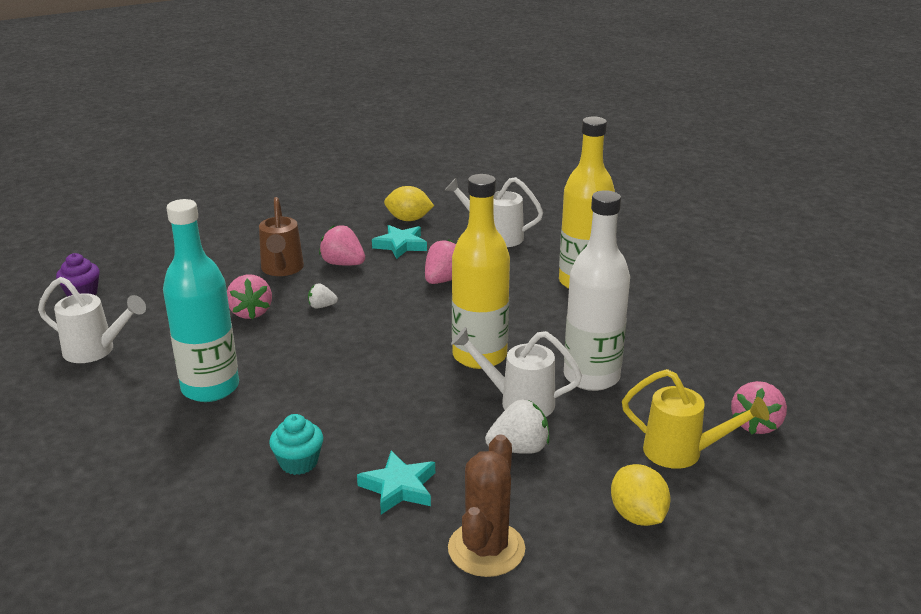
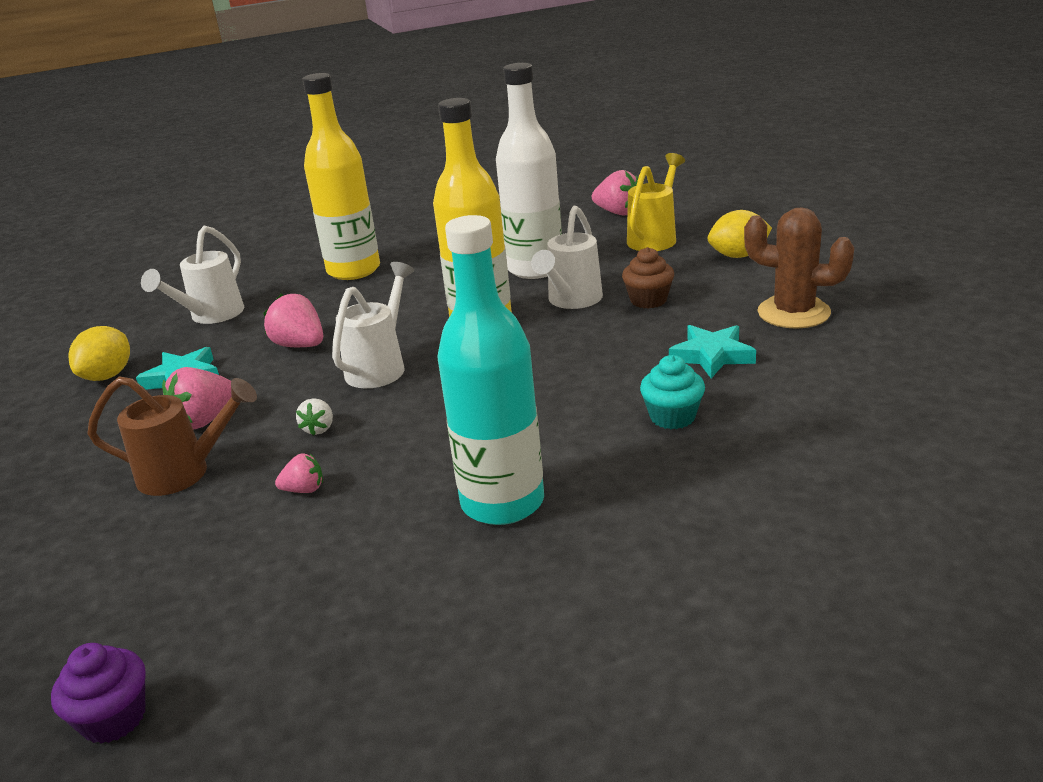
camera: 80 degrees left, 0 degrees up
(96, 351) = (354, 649): white watering can -> white watering can (380, 366)
(250, 312) = (304, 490): pink strawberry -> pink strawberry, size x0.57
(519, 449) = (648, 300): white strawberry -> brown cupcake

